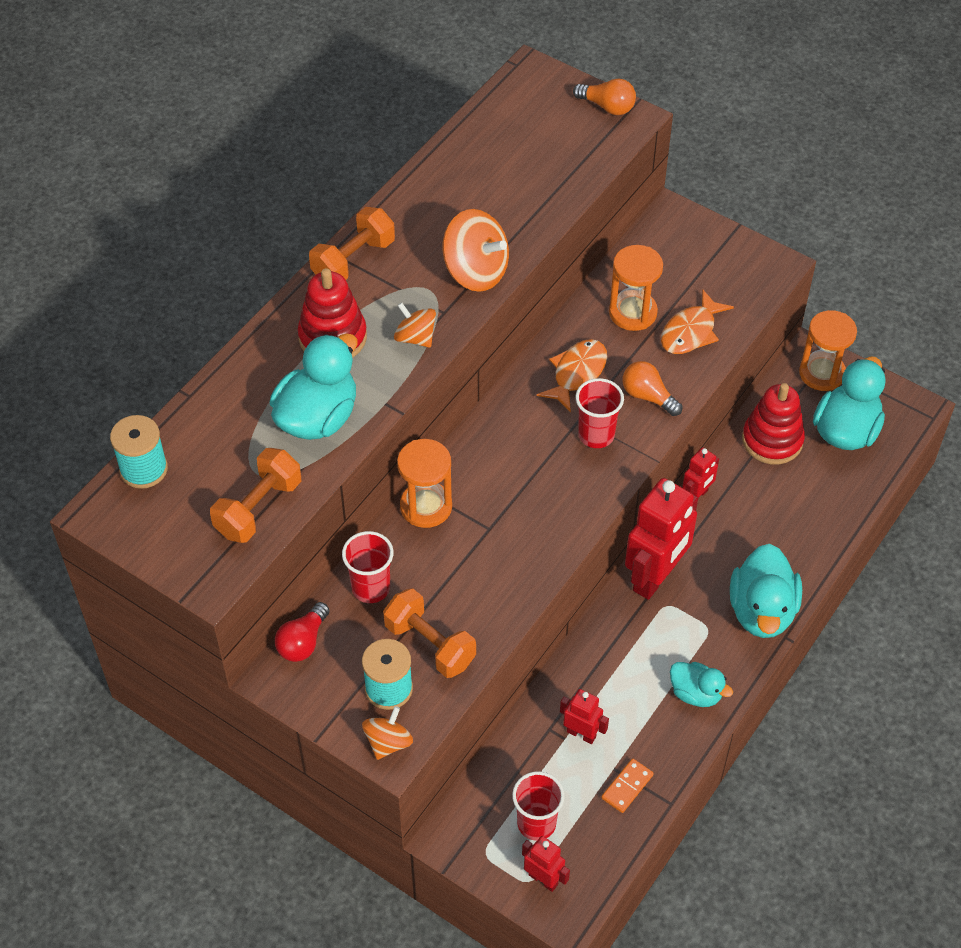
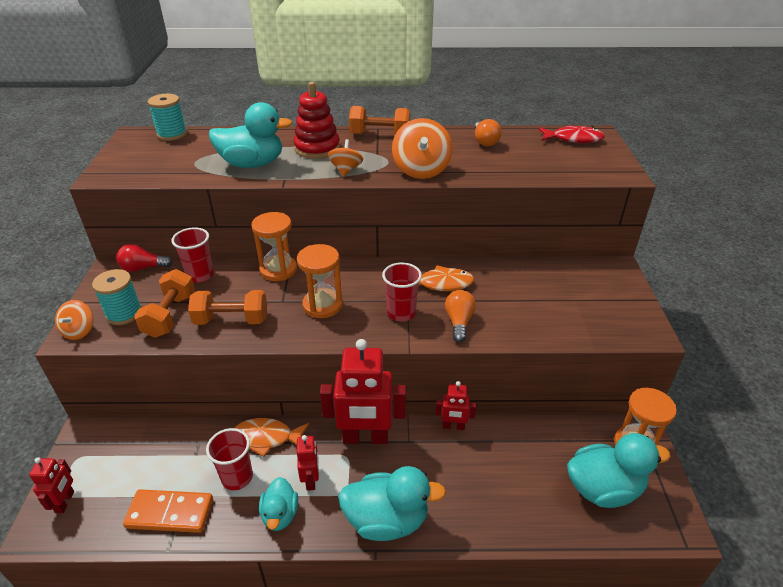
camera: 55 degrees right, 15 degrees down
(258, 508) = (168, 171): orange dumbbell -> orange dumbbell (231, 320)
(388, 742) = (79, 331): orange spinning top -> orange spinning top turned 105 degrees clockwise
(526, 101) = (573, 139): none -> red fish
(536, 823) = (114, 474): red cup -> red cup (237, 477)
(581, 734) = (204, 462): red robot -> red robot (311, 480)
(607, 107) = (617, 163): orange light bulb -> orange light bulb (484, 141)
(627, 787) = (170, 513): orange domino -> orange domino, size x1.70
(632, 312) = (518, 285): orange hourglass -> orange hourglass (322, 305)
(691, 332) = (537, 317): orange fish -> orange fish (267, 438)
(762, 611) = (387, 520): turquoise duck -> turquoise duck turned 150 degrees counterclockwise
(772, 440) = (544, 445): red stacking toy -> none

